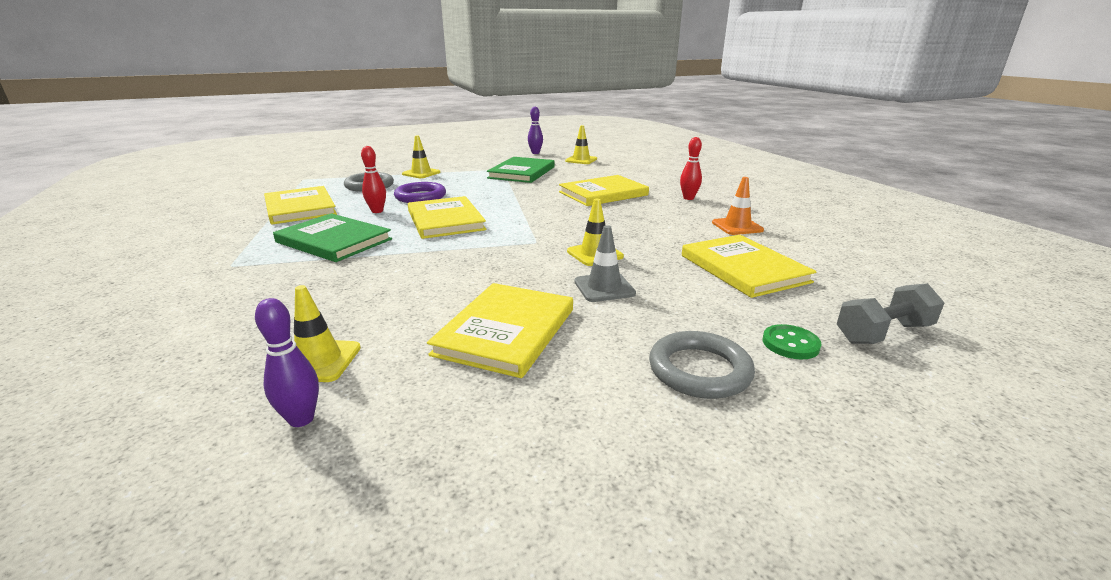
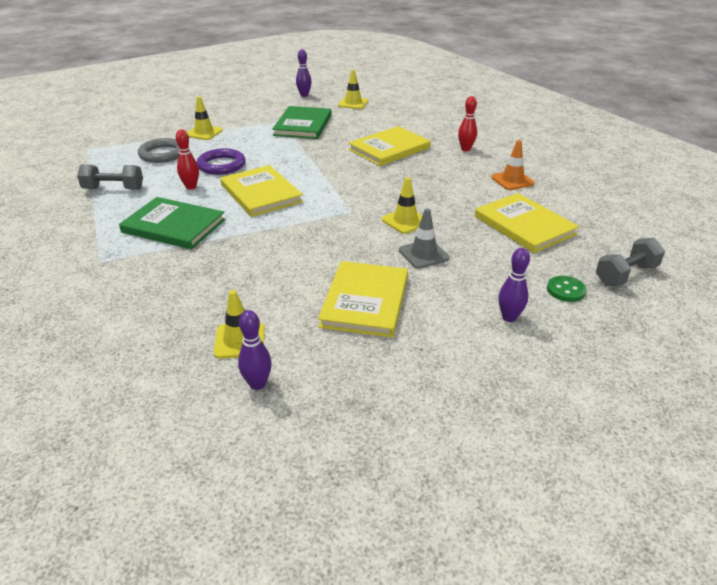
camera: 10 degrees left, 10 degrees up
(300, 208) = (113, 189): yellow book -> grey dumbbell
(699, 370) = (509, 317): grey ring -> purple bowling pin

